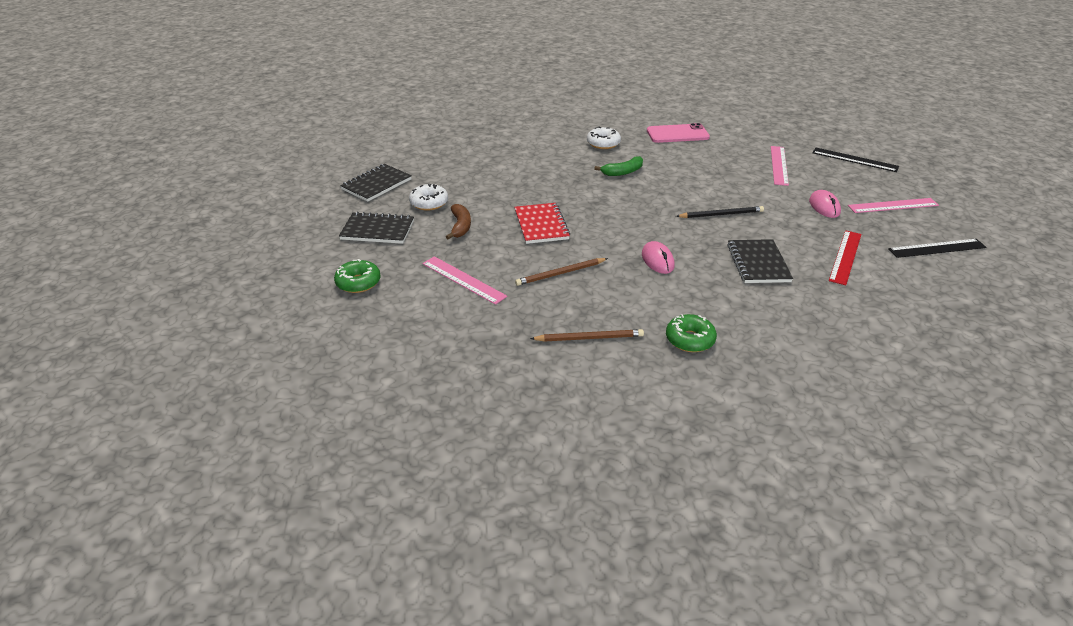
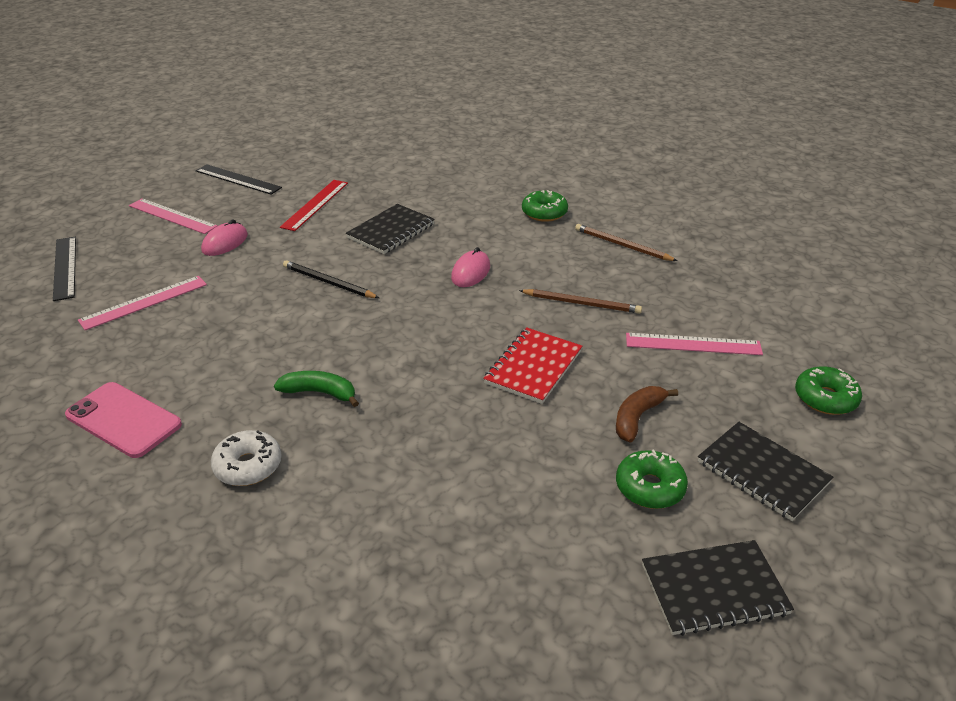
camera: 140 degrees left, 0 degrees up
(429, 203) = (650, 487): white donut -> green donut
(463, 280) = (693, 344): pink ruler -> pink ruler turned 75 degrees counterclockwise
(845, 257) = (315, 204): red ruler -> red ruler turned 45 degrees counterclockwise

